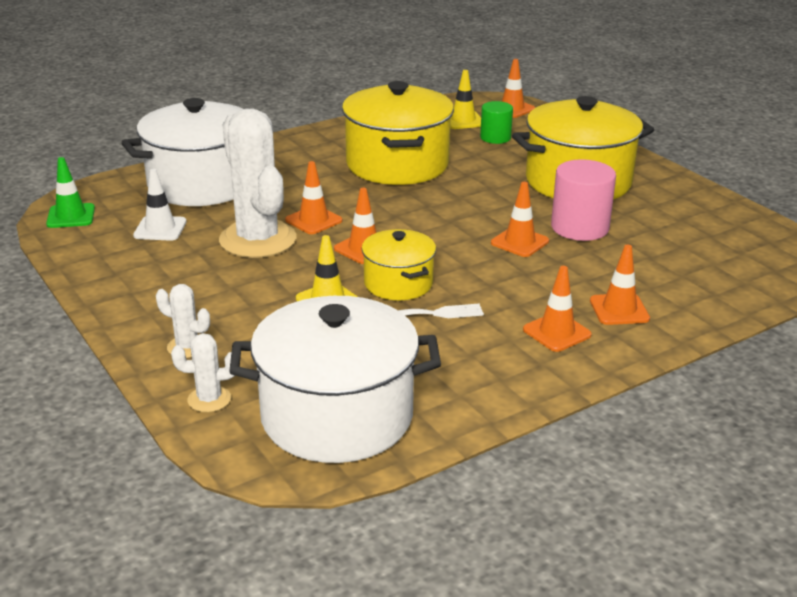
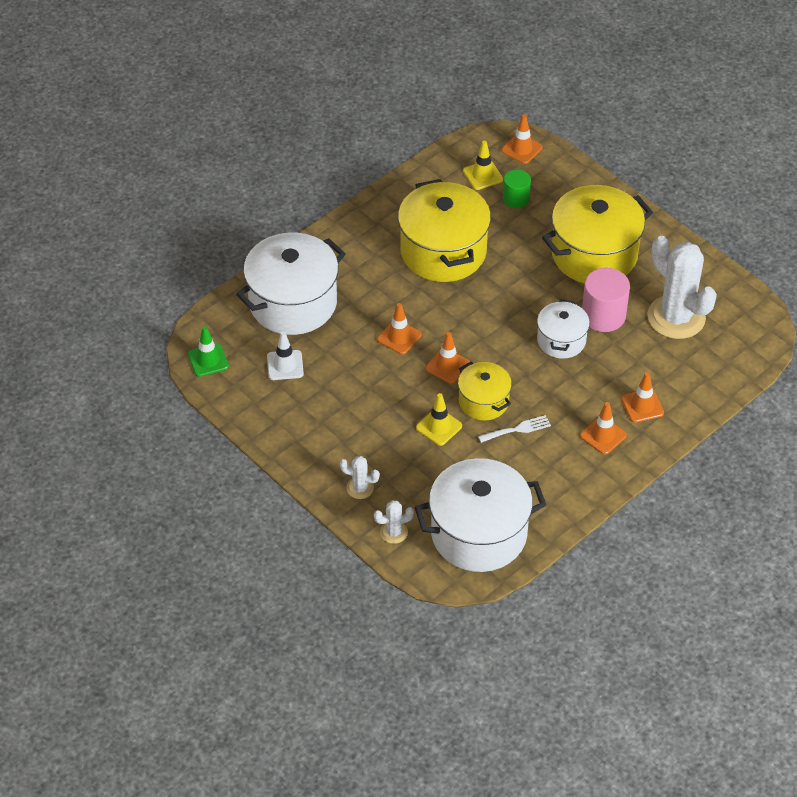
camera: 10 degrees left, 20 degrees up
(258, 240) = (365, 367): white cactus -> white cactus (676, 317)
(519, 242) = (561, 340): orange traffic cone -> white pot

